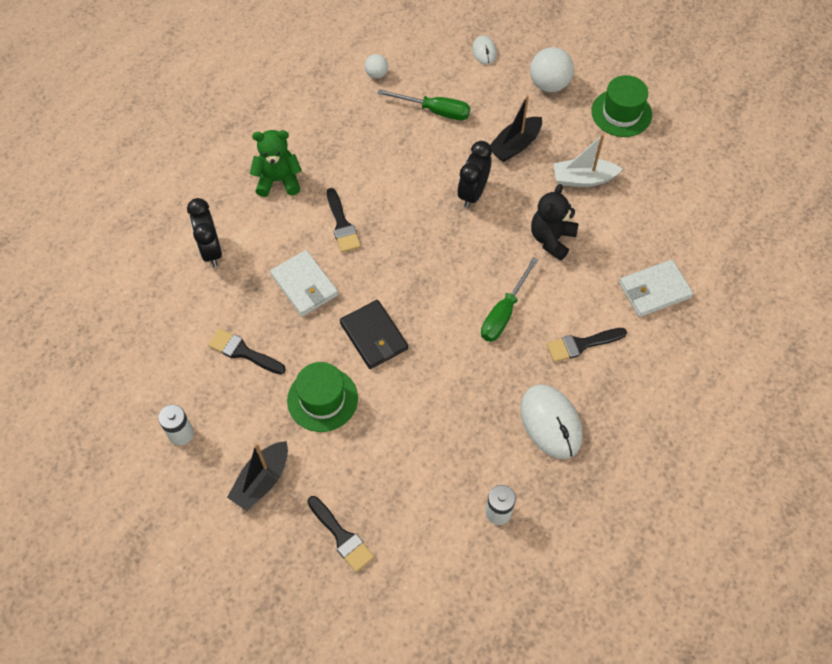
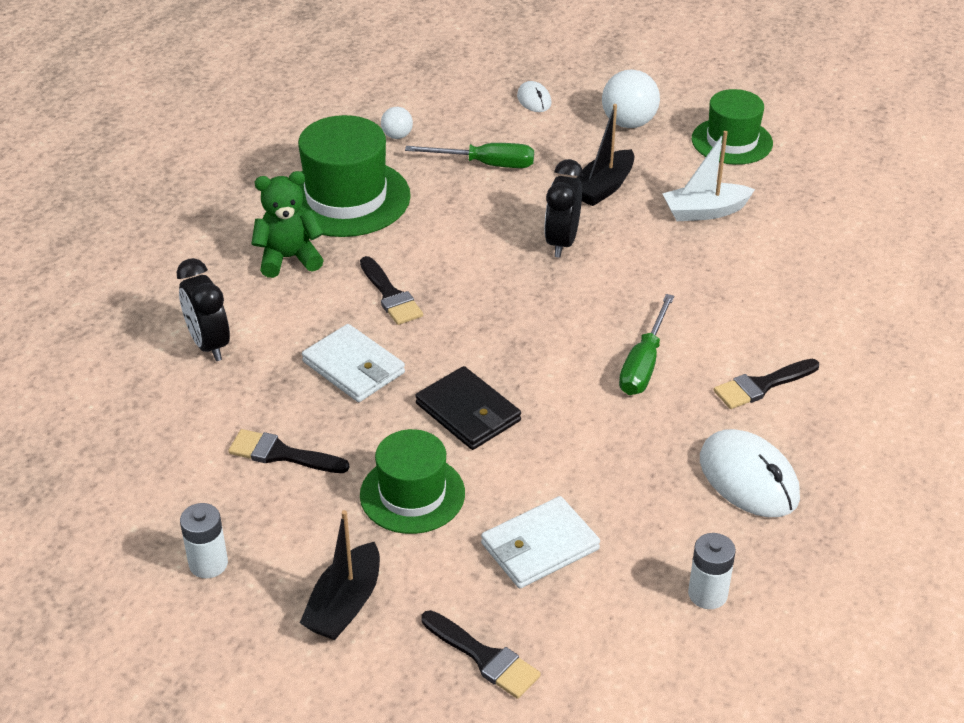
camera: 10 degrees left, 20 degrees down
(328, 129) = (346, 198): none -> green hat
(551, 239) = (683, 277): black teddy bear -> none
(654, 290) = (839, 315): white wallet -> white wallet (539, 546)

